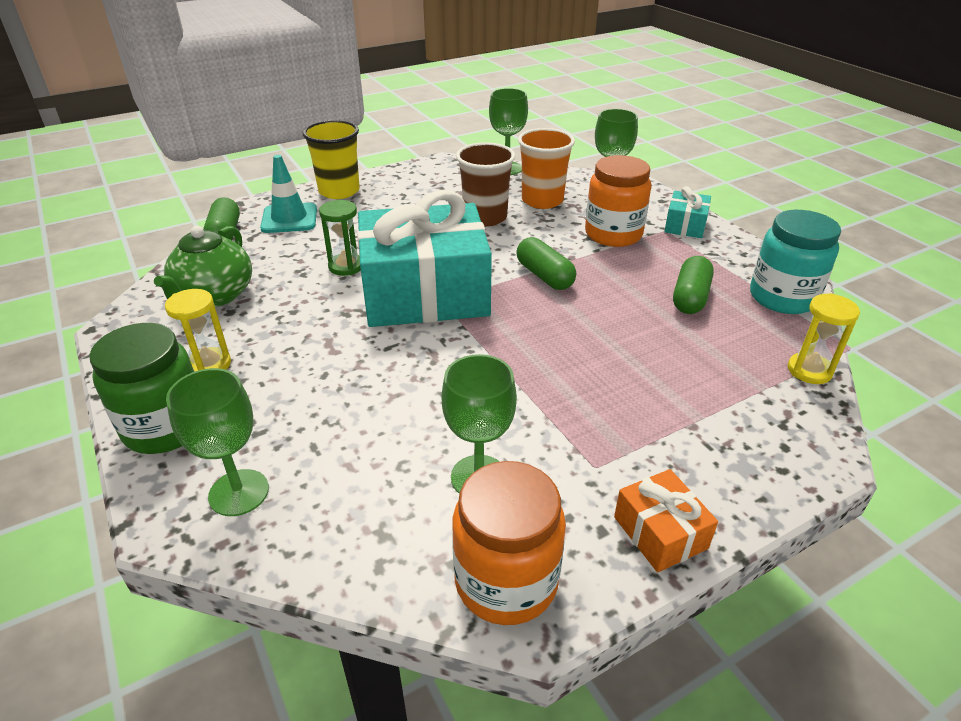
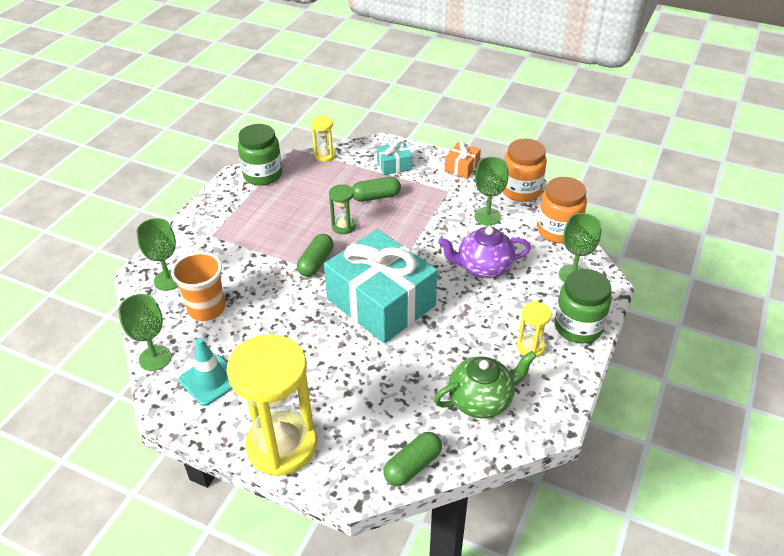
camera: 125 degrees left, 5 degrees up
(289, 218) = (355, 442): turquoise traffic cone -> turquoise traffic cone (210, 380)
(339, 191) = (282, 445): yellow cup -> yellow hourglass
(346, 266) = (388, 358): green hourglass -> green hourglass (343, 226)
(377, 403) = (483, 267): none -> purple teapot
(485, 217) = (259, 326): brown cup -> none
(613, 234) = (236, 255): orange jar -> orange jar (558, 231)
(685, 225) = (198, 229): turquoise gift -> turquoise gift (394, 165)
(690, 297) = (290, 203): green capsule -> green capsule (376, 197)
(782, 297) = (263, 175): turquoise jar -> green jar

